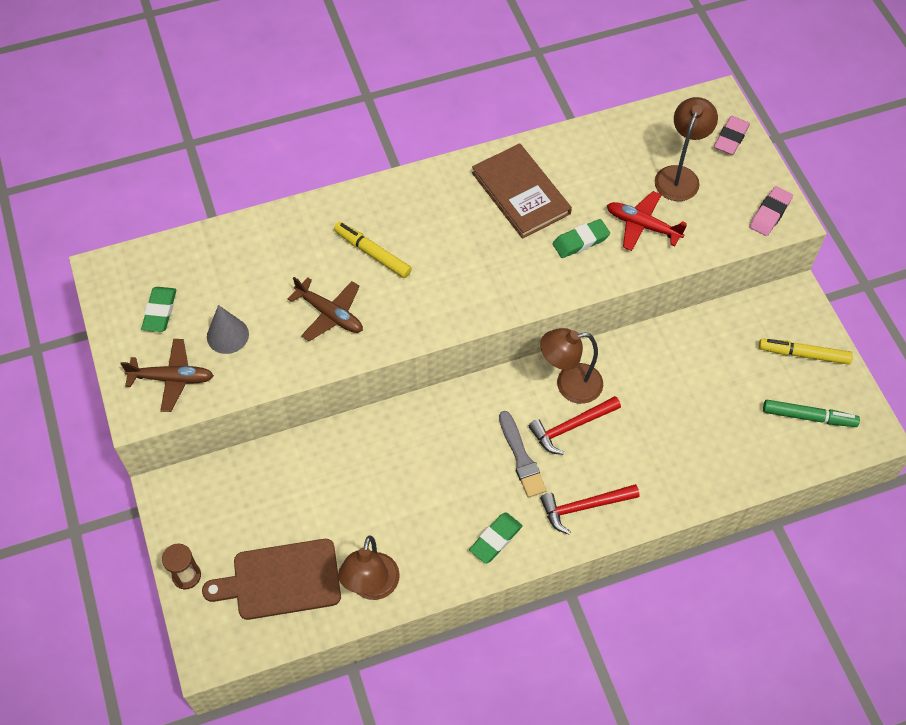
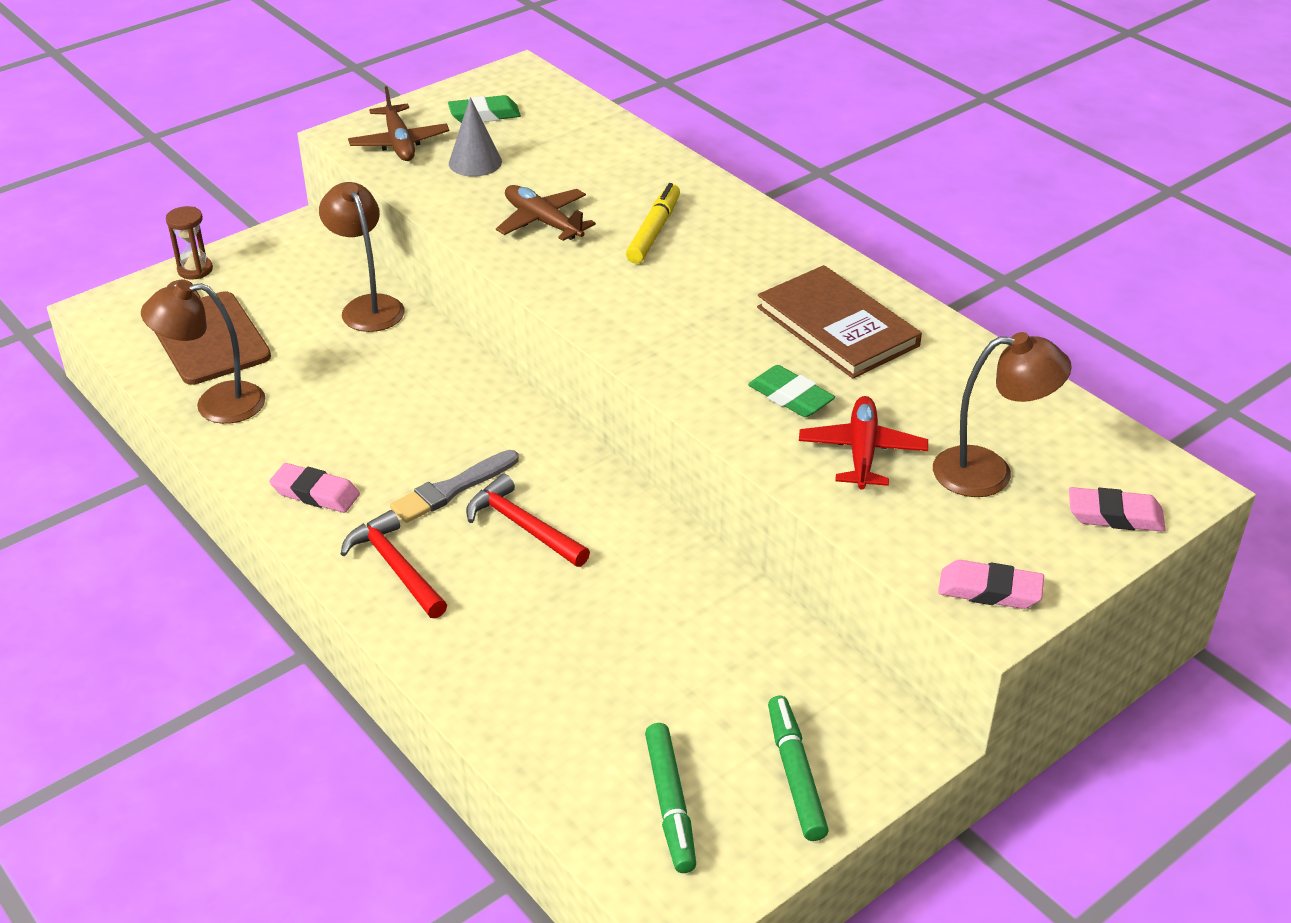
camera: 70 degrees right, 20 degrees down
(330, 314) = (543, 222): brown plane -> brown plane turned 120 degrees clockwise
(495, 539) = (315, 493): green eraser -> pink eraser
(521, 193) = (837, 326): brown book -> brown book turned 75 degrees counterclockwise
(569, 385) = (593, 509): brown lamp -> brown lamp (368, 306)
(803, 354) = (795, 774): yellow marker -> green marker

